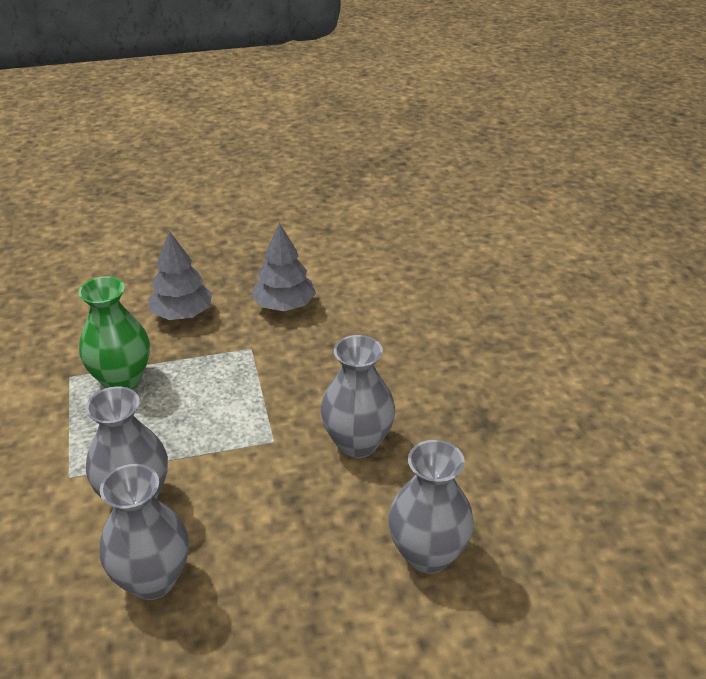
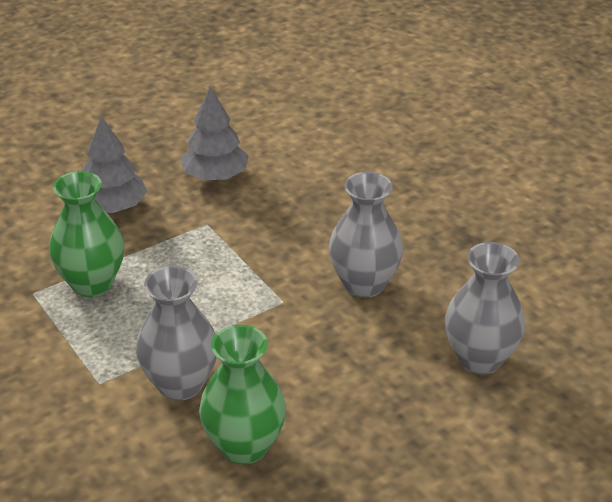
camera: 20 degrees left, 0 degrees up
(152, 580) = (244, 446): grey vase -> green vase

